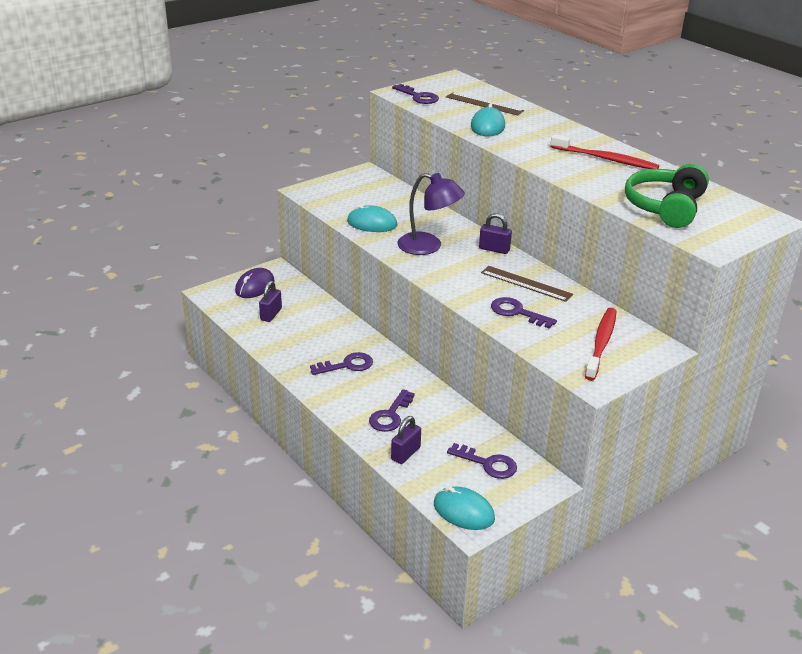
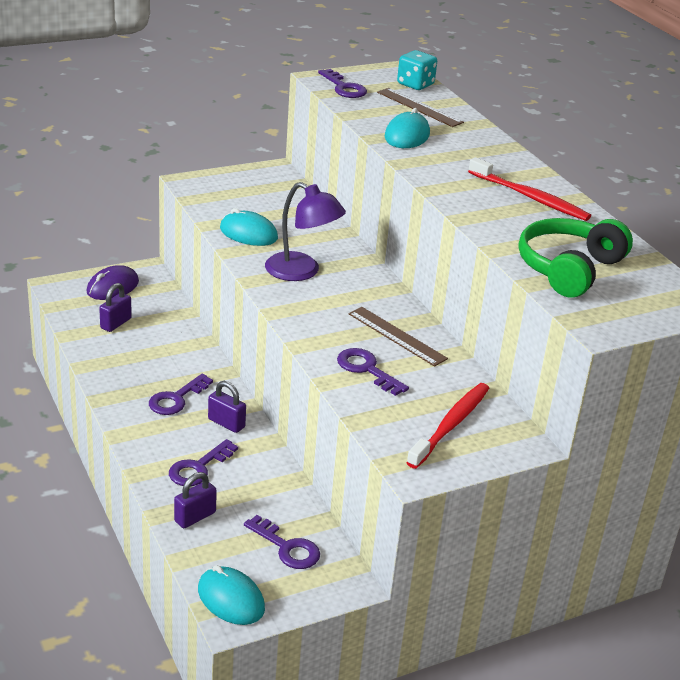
camera: 10 degrees right, 0 degrees up
(347, 365) = (176, 399): purple key -> purple key turned 135 degrees clockwise
(470, 87) = (415, 84): none -> turquoise dice
(494, 249) = (380, 288): purple padlock -> purple padlock (226, 423)

